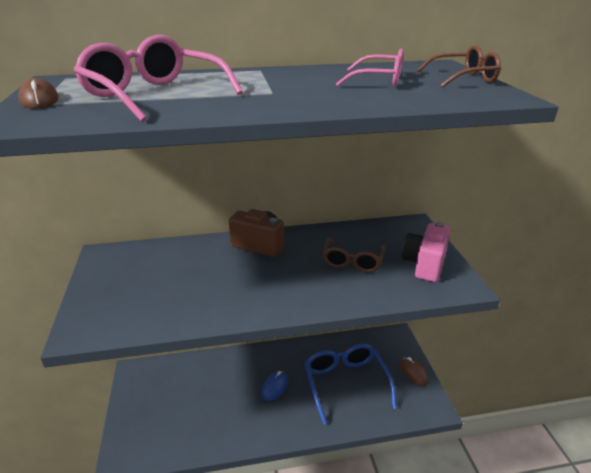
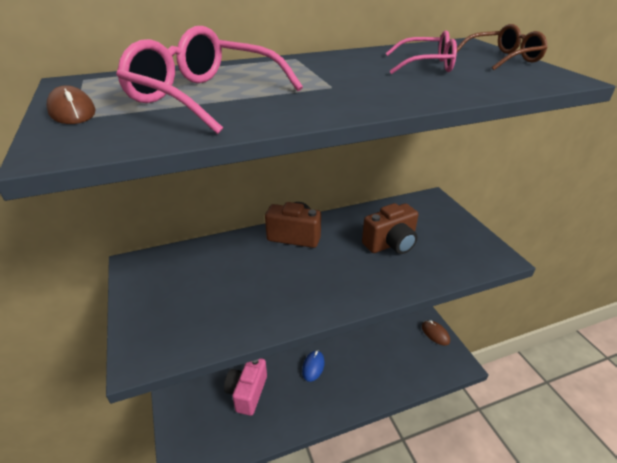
camera: 10 degrees left, 5 degrees up
(345, 383) = (377, 352): blue glasses -> none
(352, 261) = (391, 244): brown glasses -> brown camera
(424, 265) = (457, 240): pink camera -> pink camera (247, 392)

